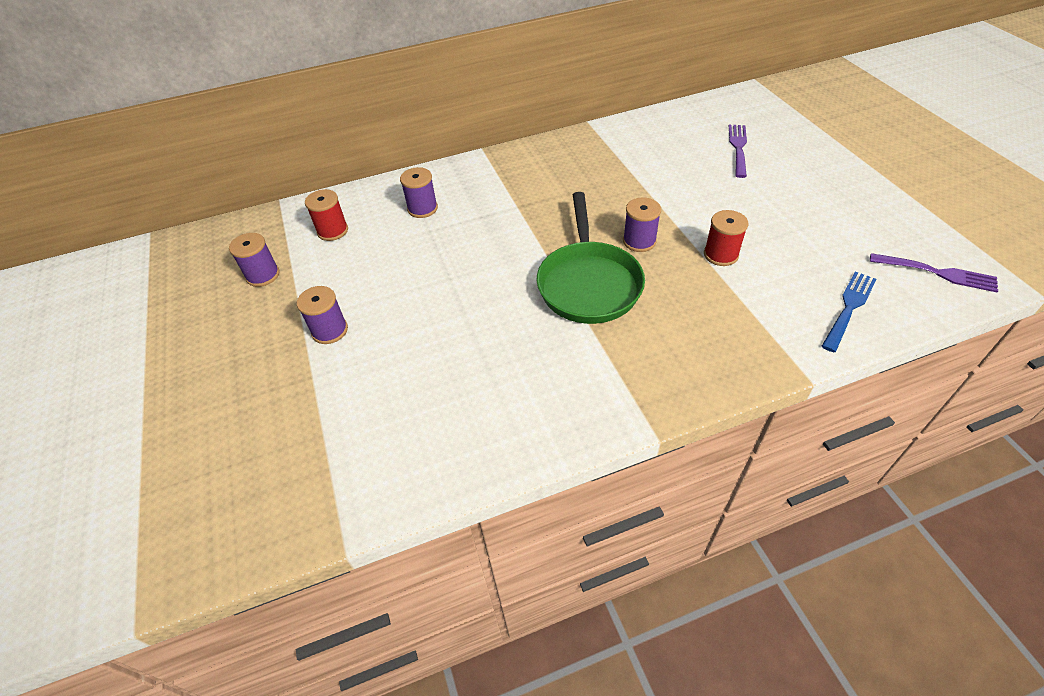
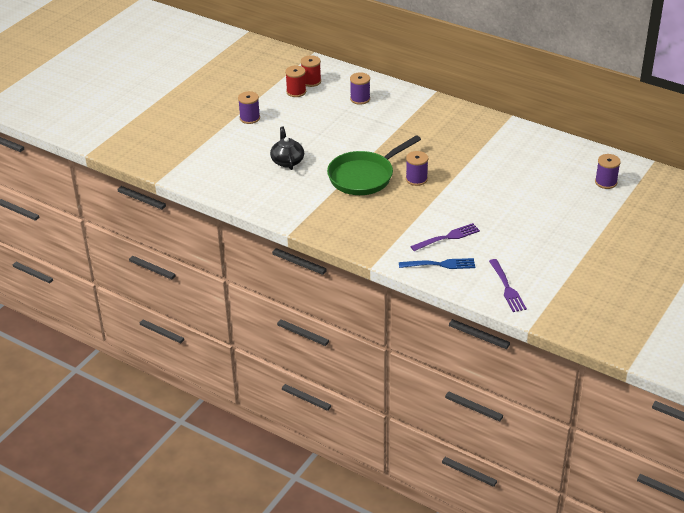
camera: 50 degrees right, 10 degrees down
(263, 275) = (260, 80): purple spool -> purple spool (606, 182)
(474, 342) = (287, 161): none -> black teapot
(721, 255) = (436, 210): red spool -> red spool (296, 92)
(738, 148) = (553, 182): purple fork -> purple fork (447, 237)

